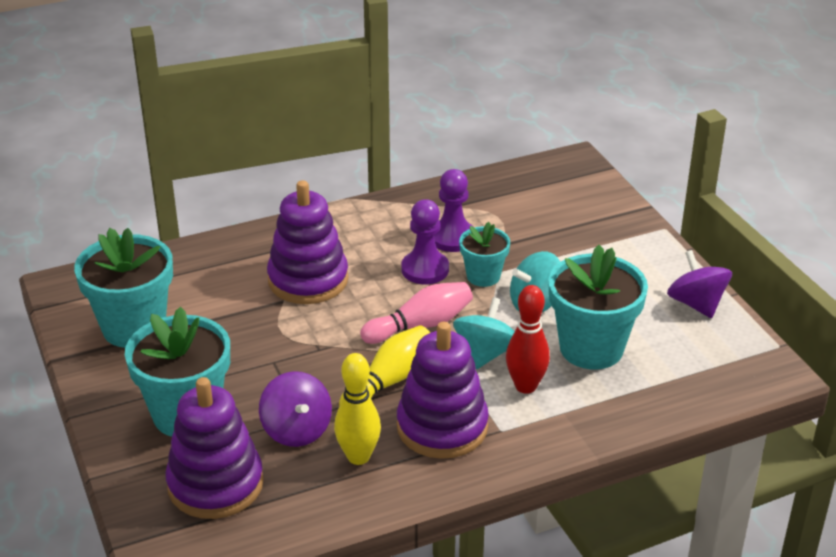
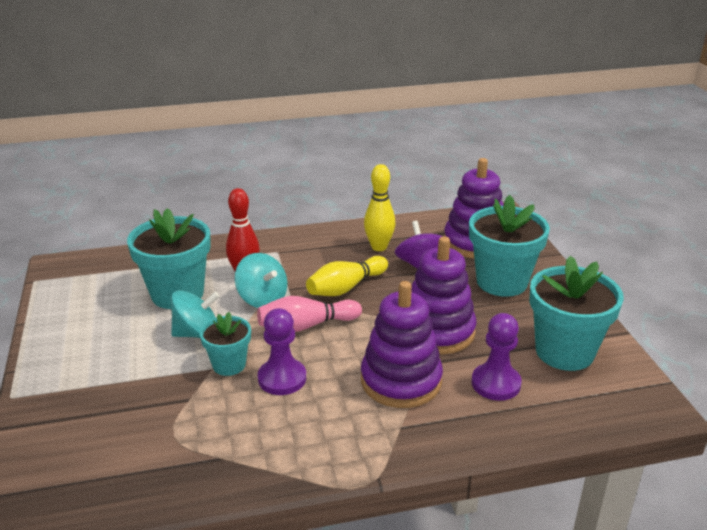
camera: 170 degrees left, 5 degrees down
(442, 427) = (317, 257): purple stacking toy -> purple stacking toy (437, 331)
(452, 238) = (238, 412): purple pawn -> purple pawn (496, 383)
(485, 353) = (262, 299): turquoise spinning top -> turquoise spinning top turned 75 degrees counterclockwise
(696, 304) = (61, 318): purple spinning top -> none

